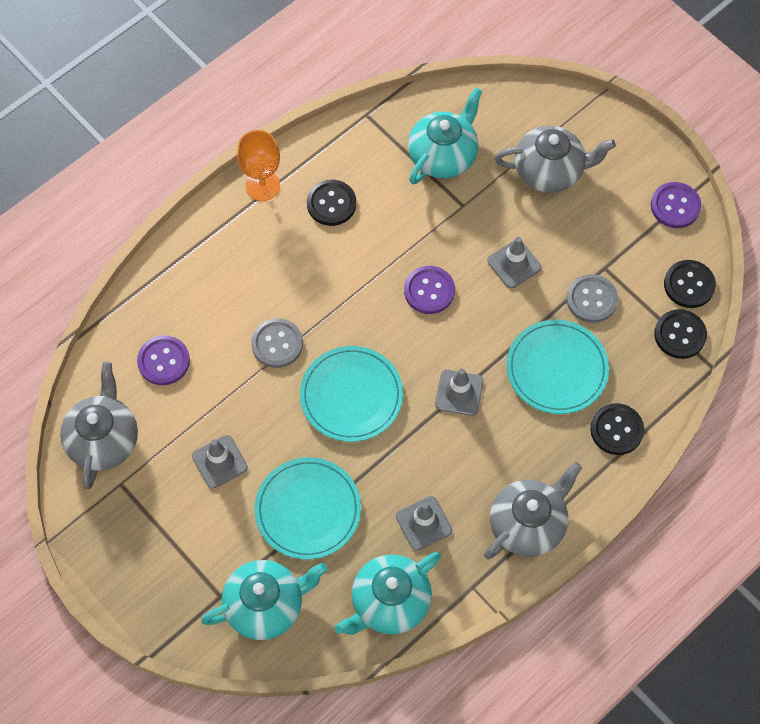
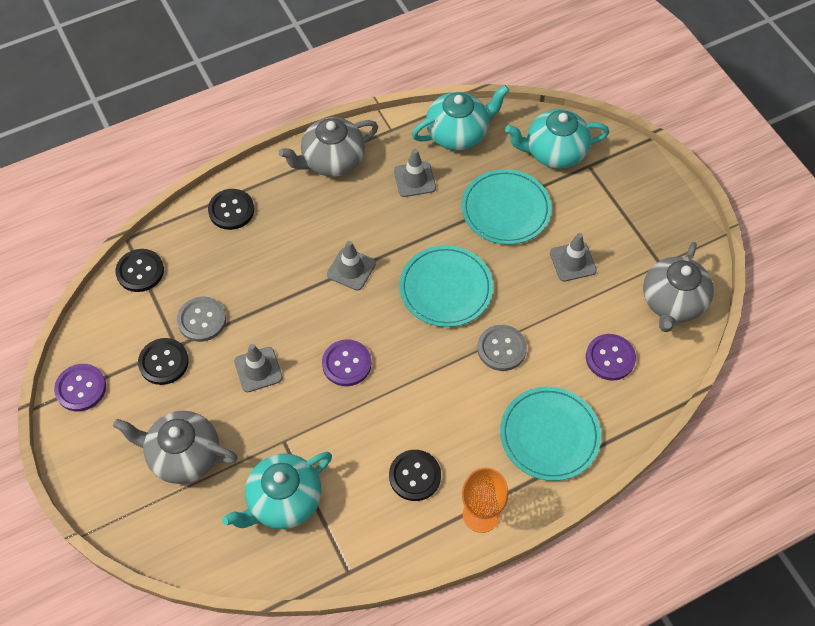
camera: 165 degrees left, 5 degrees down
(556, 369) = (259, 269): turquoise plate -> turquoise plate (549, 435)
(689, 285) = (109, 312): black button -> black button (163, 362)

